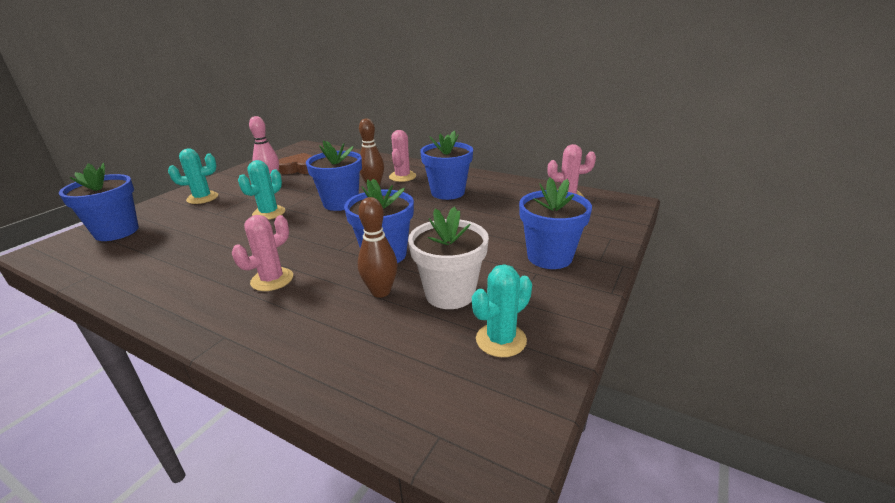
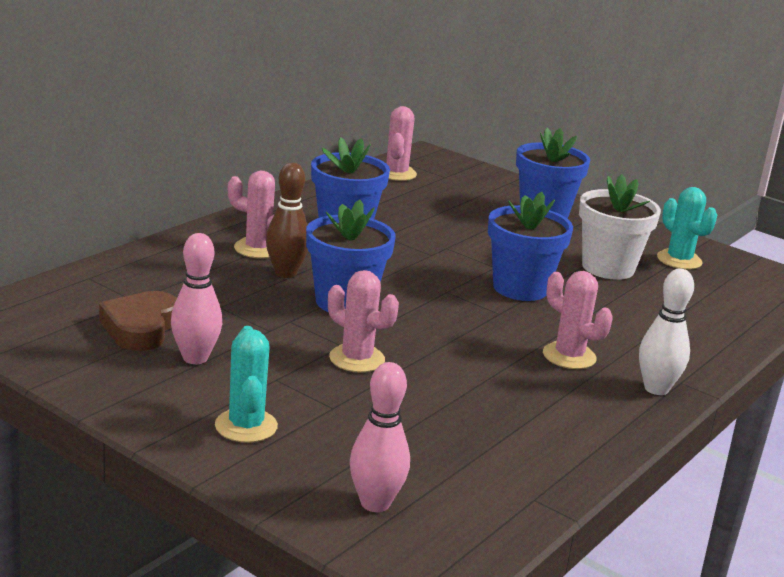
camera: 85 degrees left, 5 degrees down
(117, 231) = (375, 503): blue flower pot -> pink bowling pin
(214, 322) = (656, 389): none -> white bowling pin
(269, 213) = (357, 359): turquoise cactus -> pink cactus
(381, 292) = (601, 298): brown bowling pin -> none

